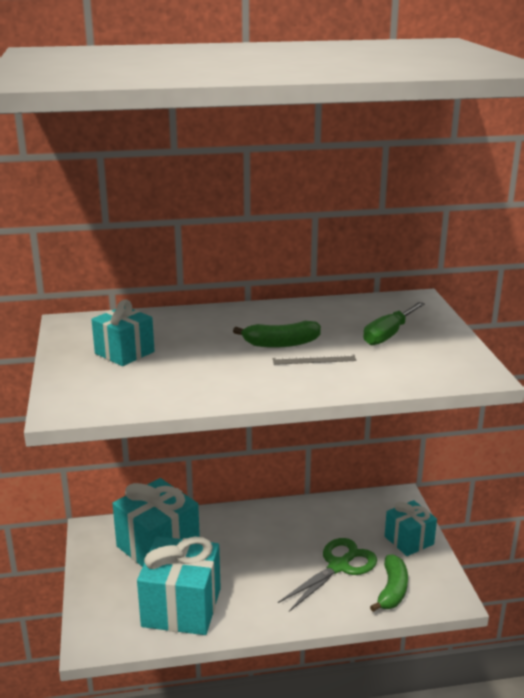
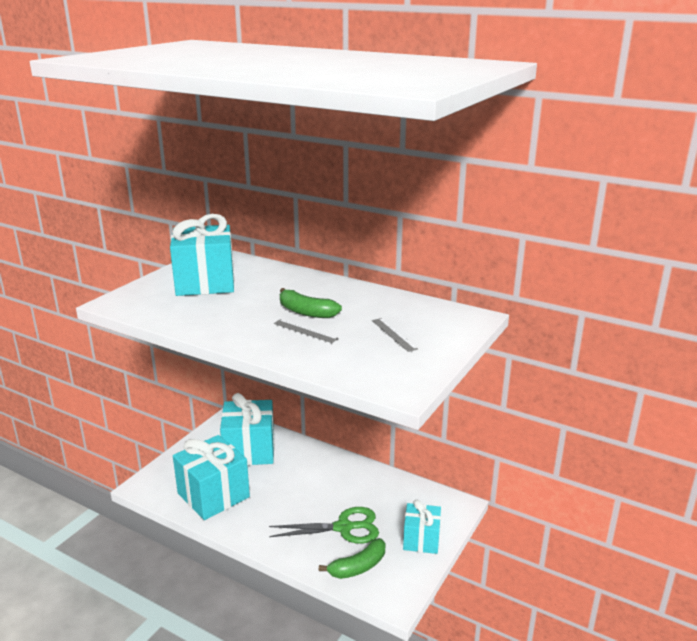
camera: 40 degrees right, 0 degrees up
(124, 352) = (205, 283): turquoise gift -> turquoise gift, size x1.68
(388, 334) = (394, 334): green screwdriver -> grey ruler

